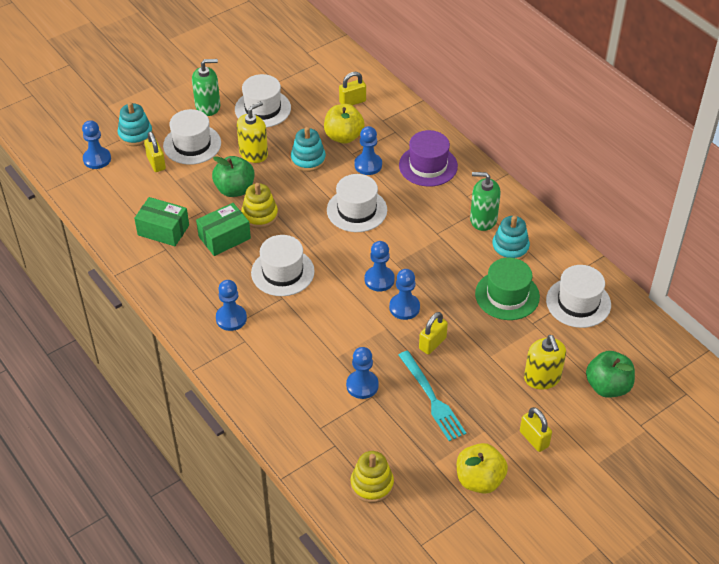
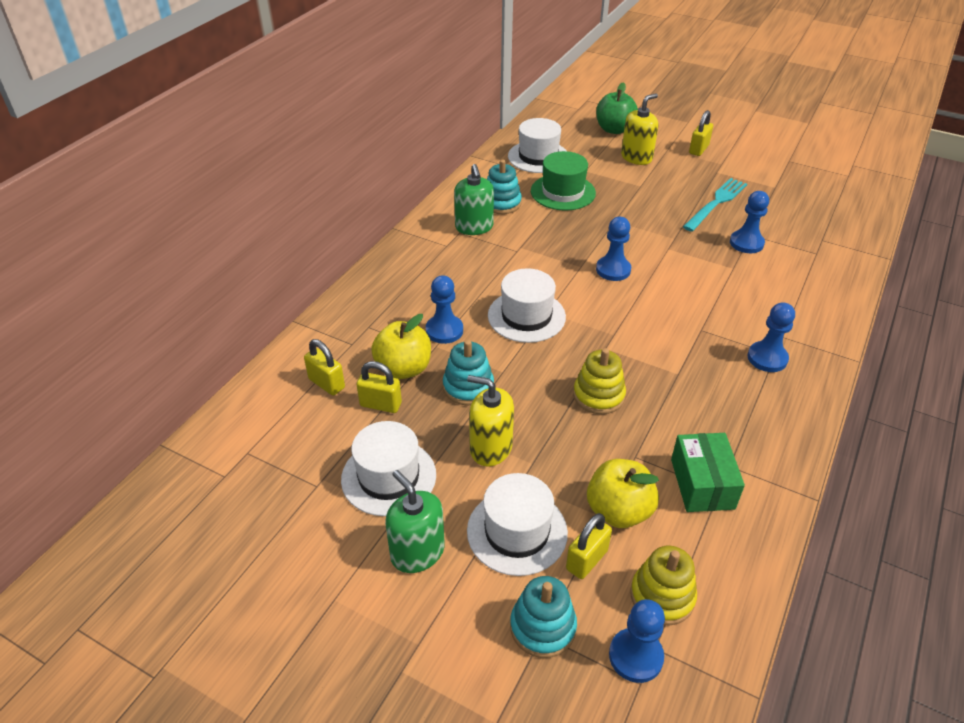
camera: 115 degrees left, 5 degrees down
(224, 238) = (661, 414): green box -> none
(235, 189) = (573, 439): green apple -> none
(282, 272) = (667, 342): white hat -> none
(372, 484) = (831, 210): yellow stacking toy -> yellow stacking toy (662, 596)
(404, 307) = (633, 244): blue pawn -> none
(428, 166) = (415, 284): purple hat -> none
(432, 343) = (658, 218): yellow padlock -> yellow padlock (380, 404)
(479, 480) = (763, 164): yellow apple -> yellow apple (618, 511)

